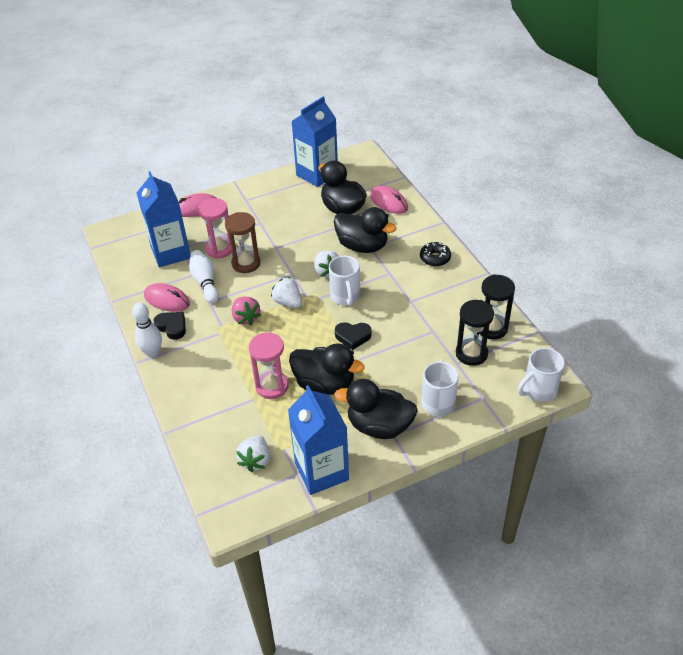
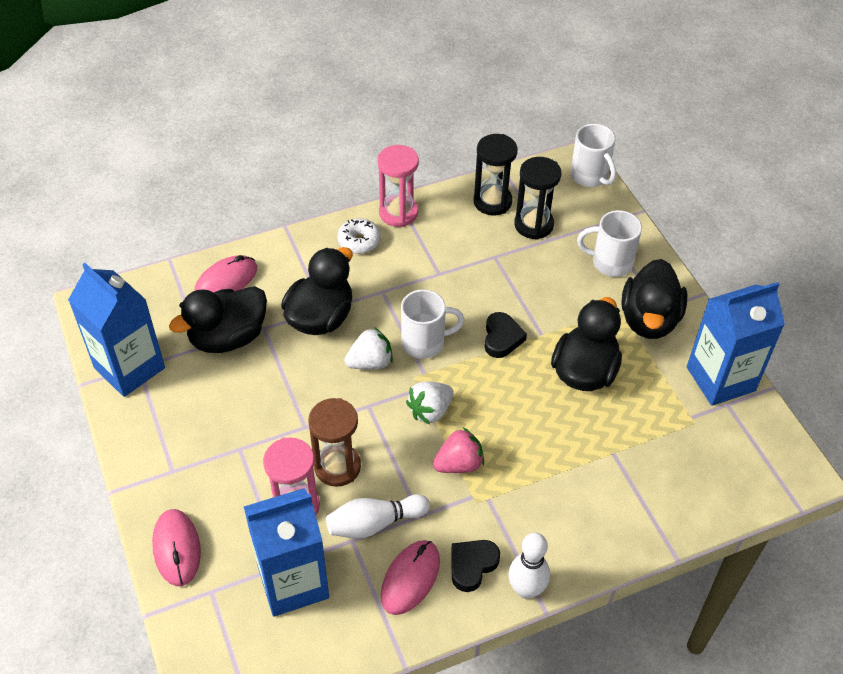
camera: 90 degrees left, 5 degrees up
(255, 460) = (712, 448): white strawberry -> none
(272, 386) = (590, 430): pink hourglass -> pink hourglass (398, 213)
(435, 258) = (359, 241): black donut -> white donut

